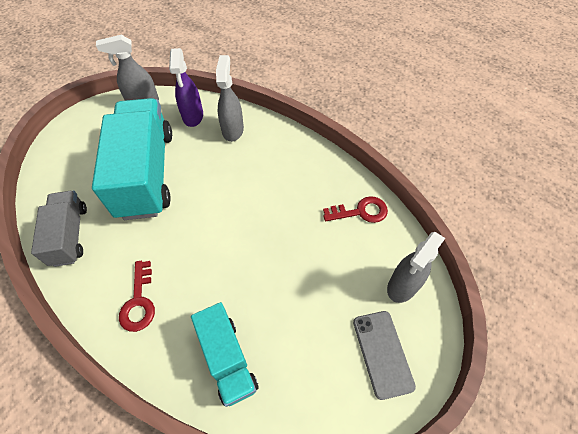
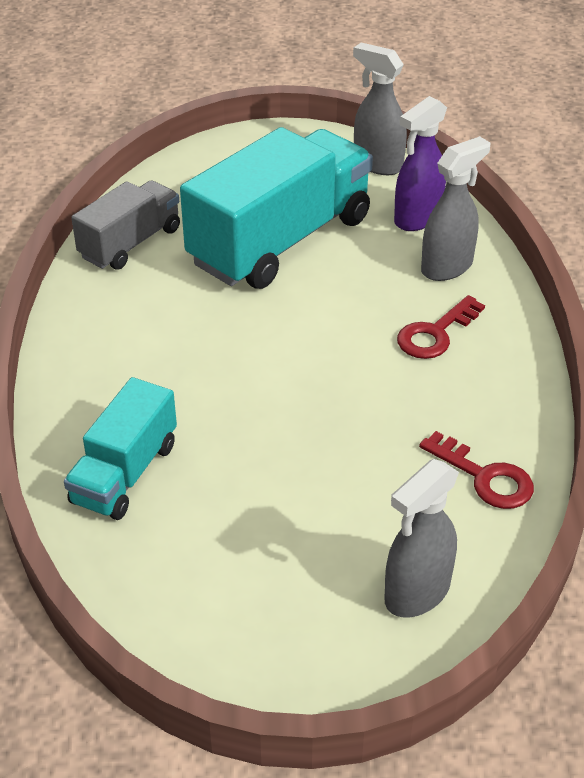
camera: 50 degrees right, 15 degrees down
(139, 301) = (114, 352): red key -> red key (435, 333)
(382, 353) = (288, 625): grey phone -> none
(402, 286) = (416, 593): grey spray bottle -> grey spray bottle turned 45 degrees counterclockwise

